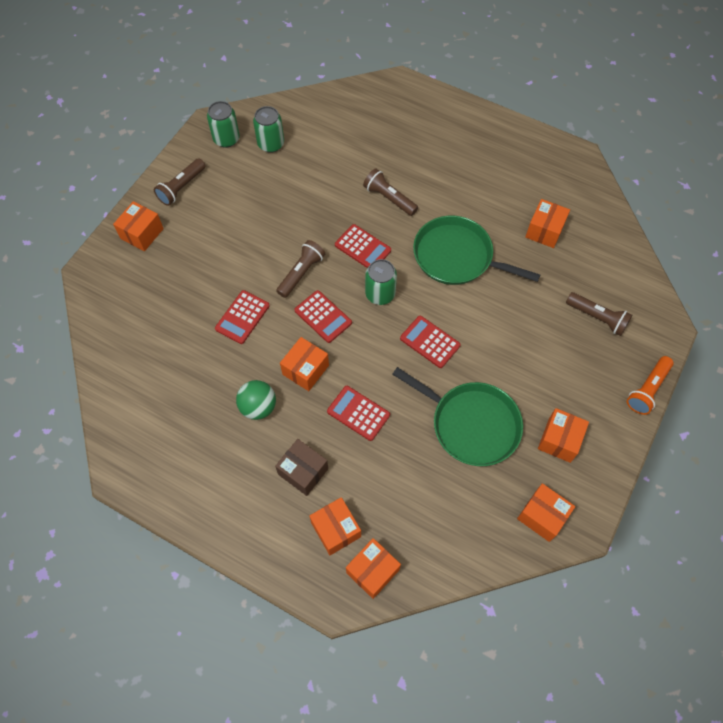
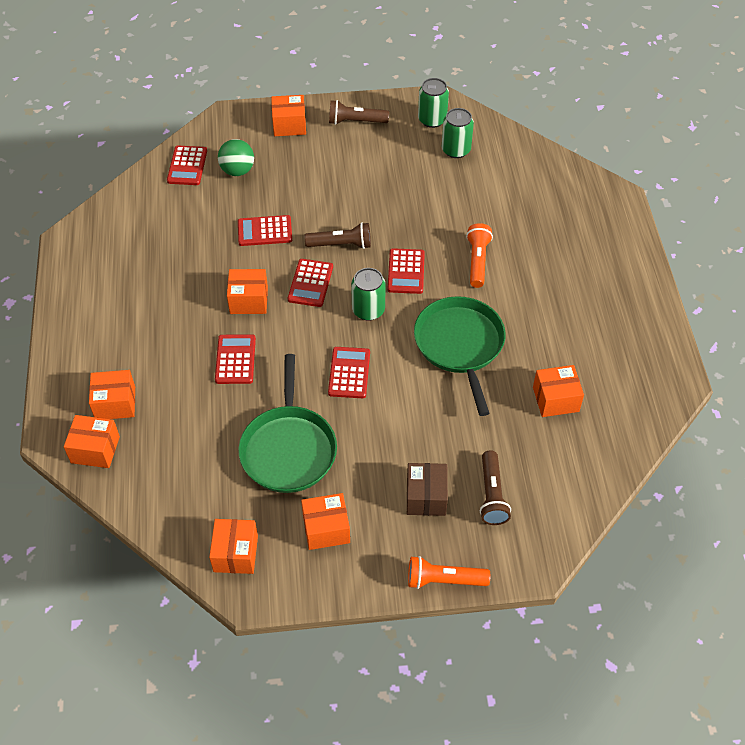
camera: 55 degrees right, 10 degrees down
(118, 333) = (187, 166): none -> red calculator
(258, 407) = (189, 289): green ball -> green ball (237, 170)
(303, 471) = (152, 352): brown box -> brown box (426, 497)
(336, 529) = (115, 403): orange box -> orange box turned 60 degrees clockwise
(389, 198) = (477, 261): brown flashlight -> orange flashlight

